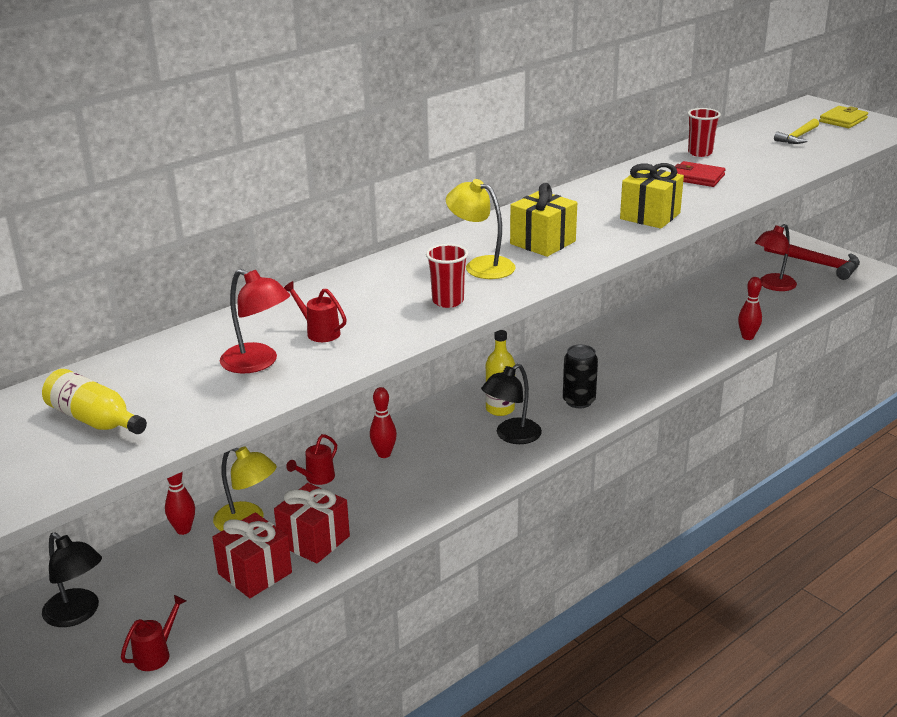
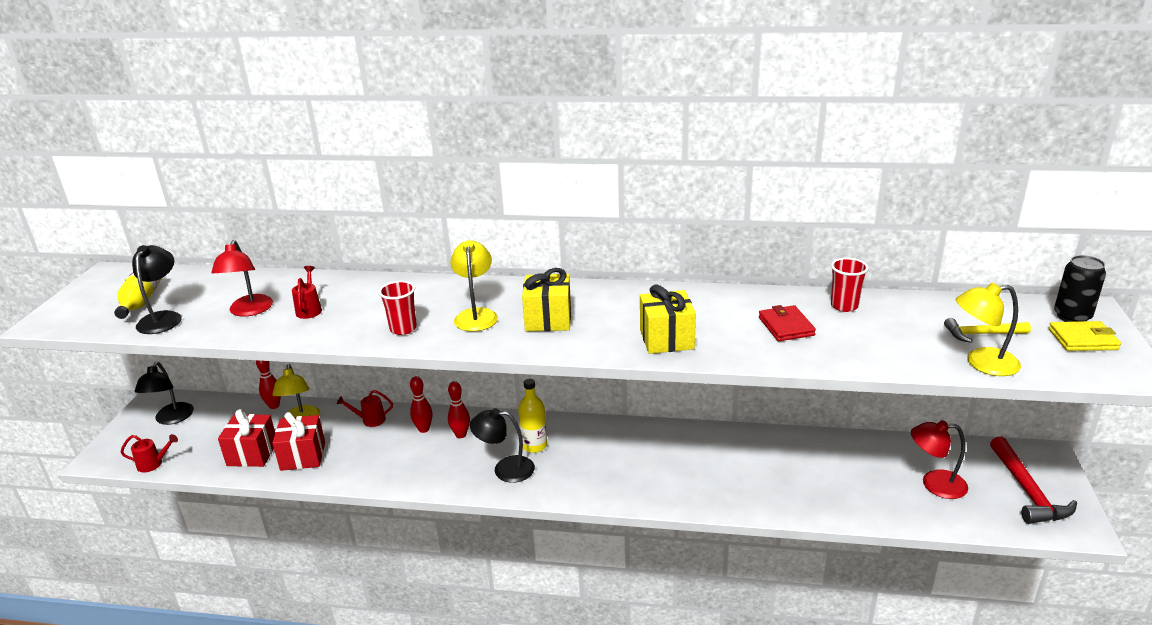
camera: 50 degrees right, 0 degrees up
(172, 415) = (163, 318): none -> black lamp
(579, 401) = (590, 475): black can -> black can (1072, 316)
(747, 337) = (815, 513): red bowling pin -> red bowling pin (461, 435)
(830, 151) = (981, 363): none -> yellow lamp

